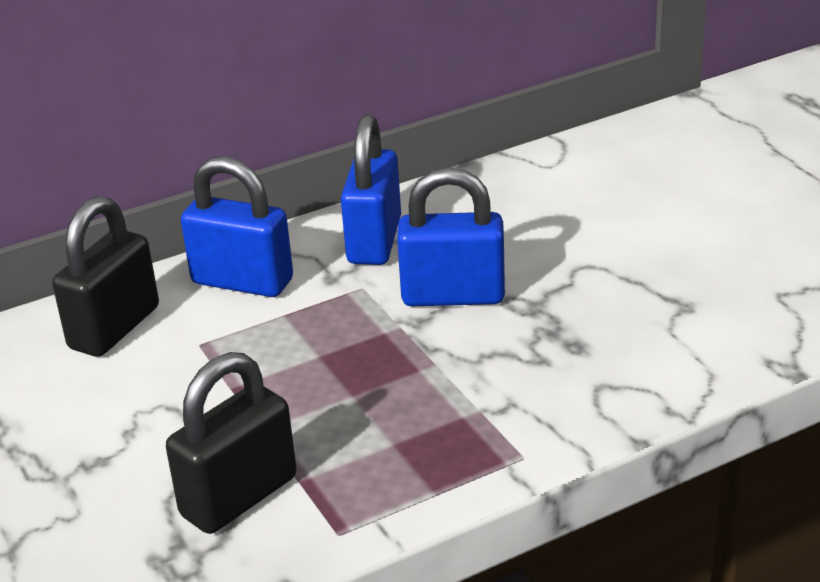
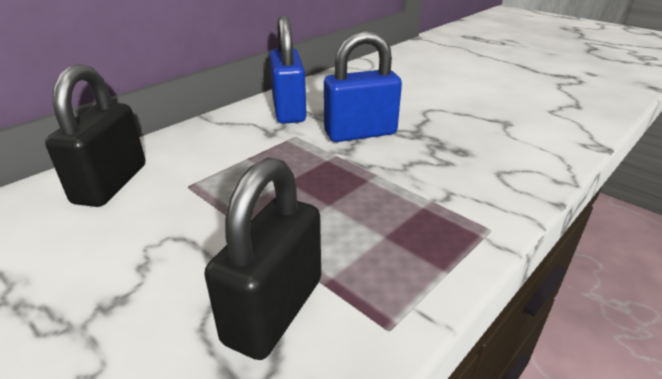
camera: 20 degrees left, 0 degrees up
(242, 282) = (207, 142): blue padlock -> none

